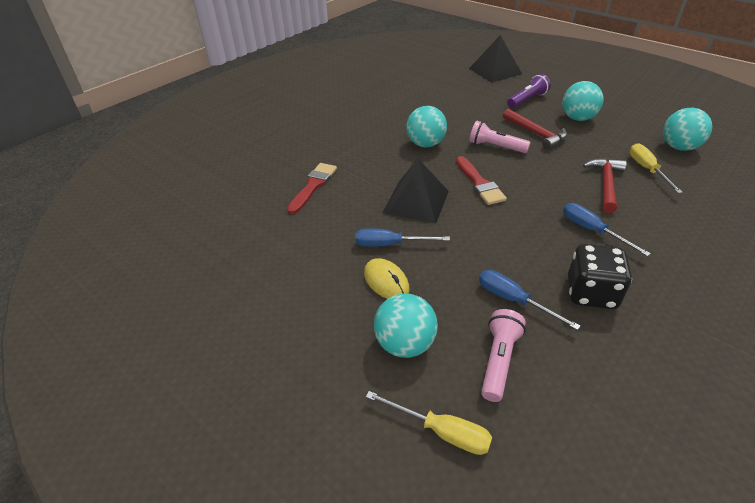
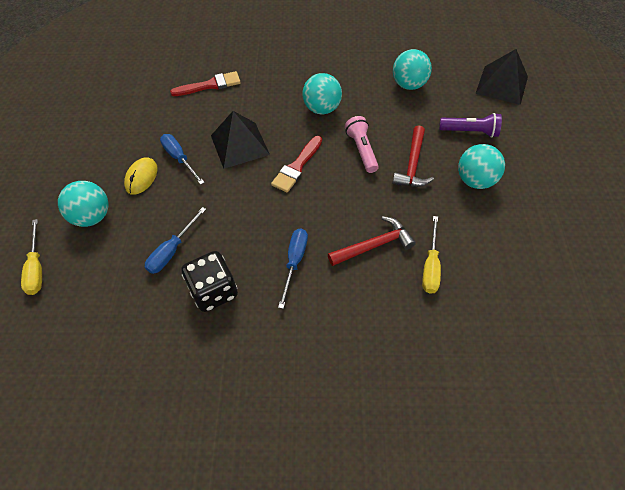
camera: 50 degrees right, 15 degrees up
(499, 361) = (109, 269): pink flashlight -> none
(513, 300) = (172, 250): blue screwdriver -> blue screwdriver turned 150 degrees counterclockwise
(647, 170) = (430, 266): yellow screwdriver -> yellow screwdriver turned 150 degrees clockwise
(679, 147) = (502, 277): turquoise ball -> turquoise ball (409, 85)

